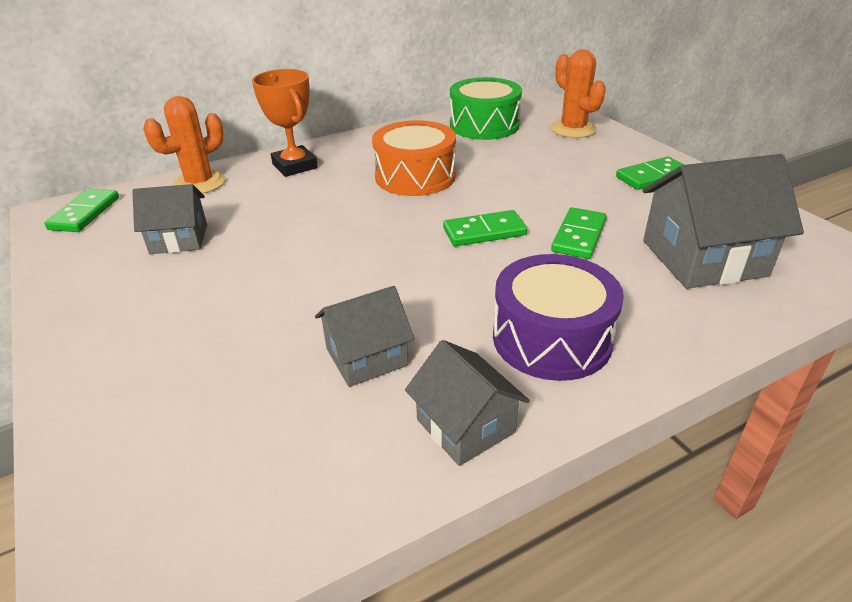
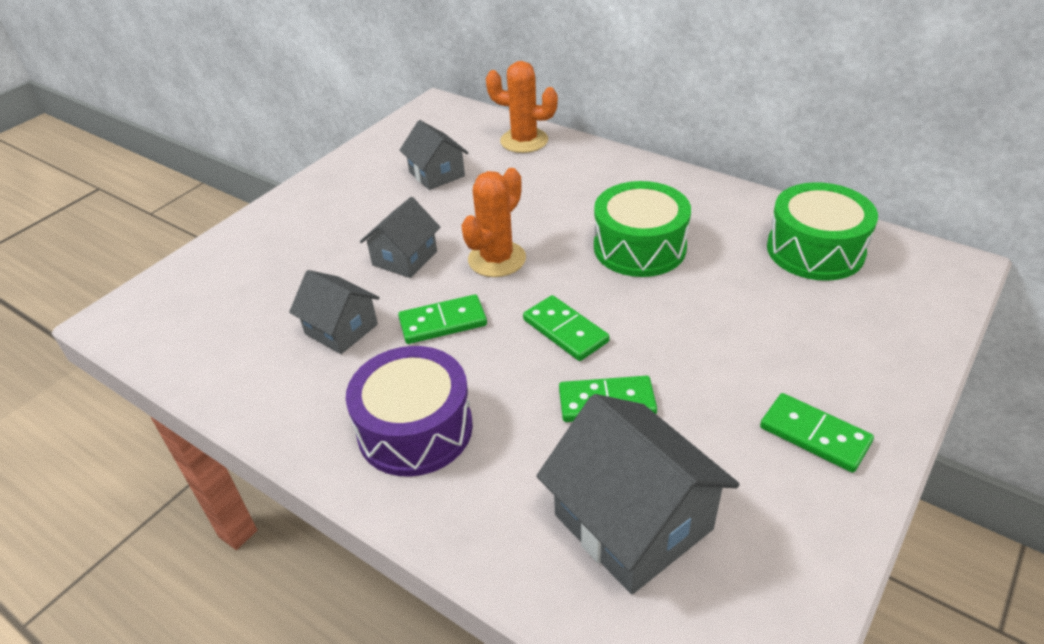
camera: 65 degrees right, 5 degrees up
(84, 213) = (442, 118): green domino -> green domino (443, 322)
(295, 166) = (595, 171): orange trophy -> none
(415, 176) = (639, 247): orange drum -> green drum
(465, 426) = (286, 409): grey house -> grey house (404, 258)
(573, 129) = (887, 326): orange cactus -> orange cactus (497, 259)

